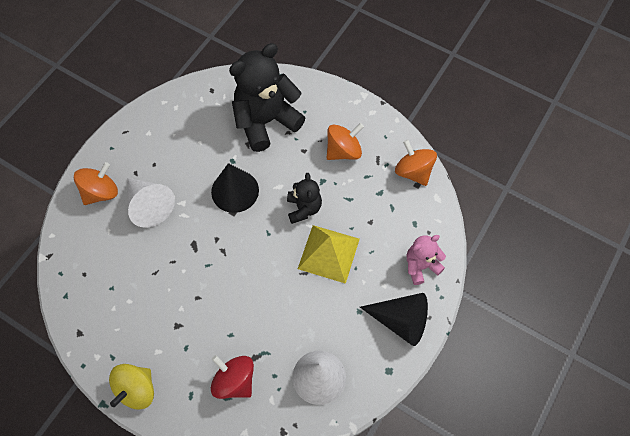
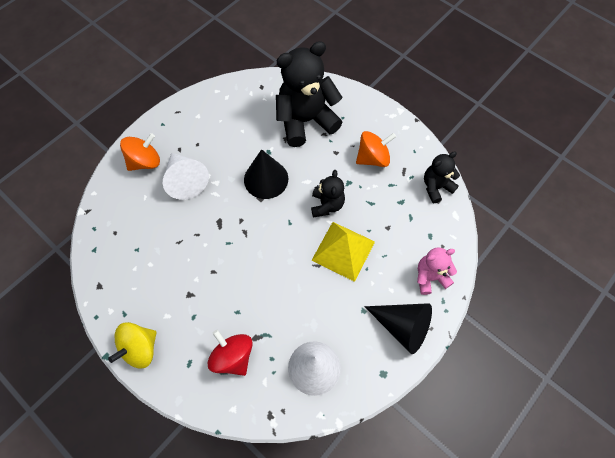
camera: 10 degrees right, 0 degrees up
(413, 171) = (436, 187): orange spinning top -> black teddy bear

